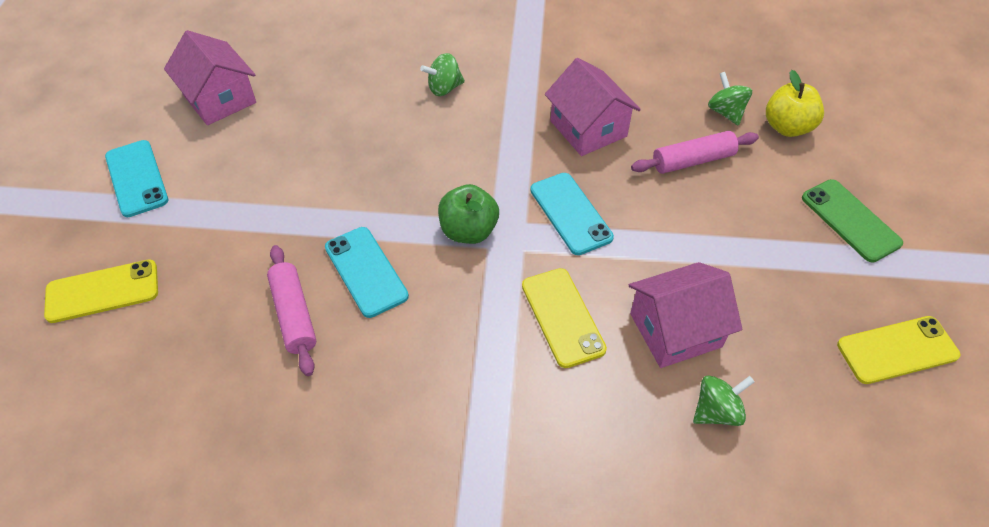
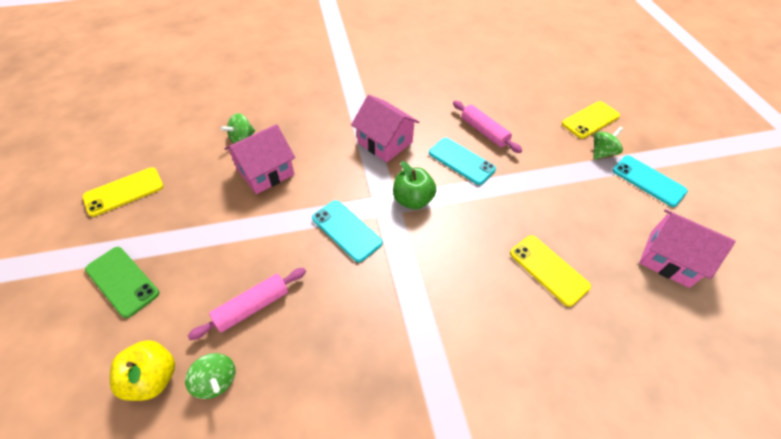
camera: 160 degrees right, 0 degrees up
(444, 88) = (500, 328): green spinning top -> green spinning top (602, 153)
(563, 317) = (335, 164): yellow phone -> yellow phone (548, 270)
(588, 129) = (351, 317): pink house -> pink house (385, 142)

